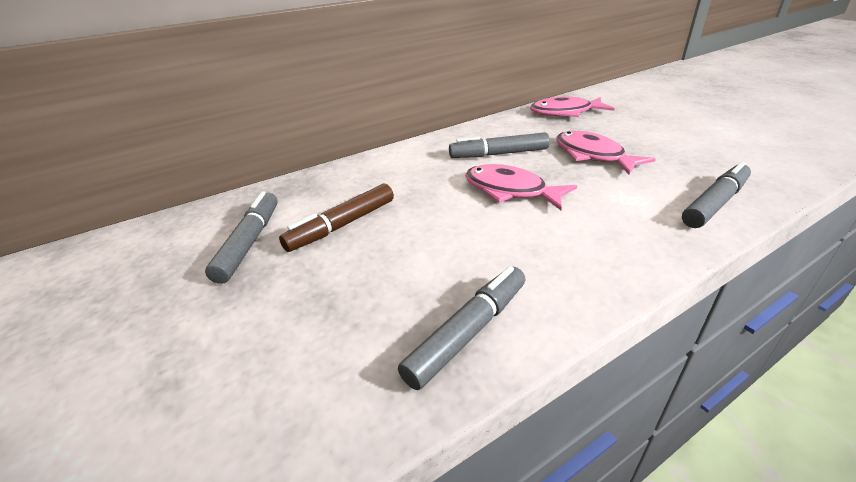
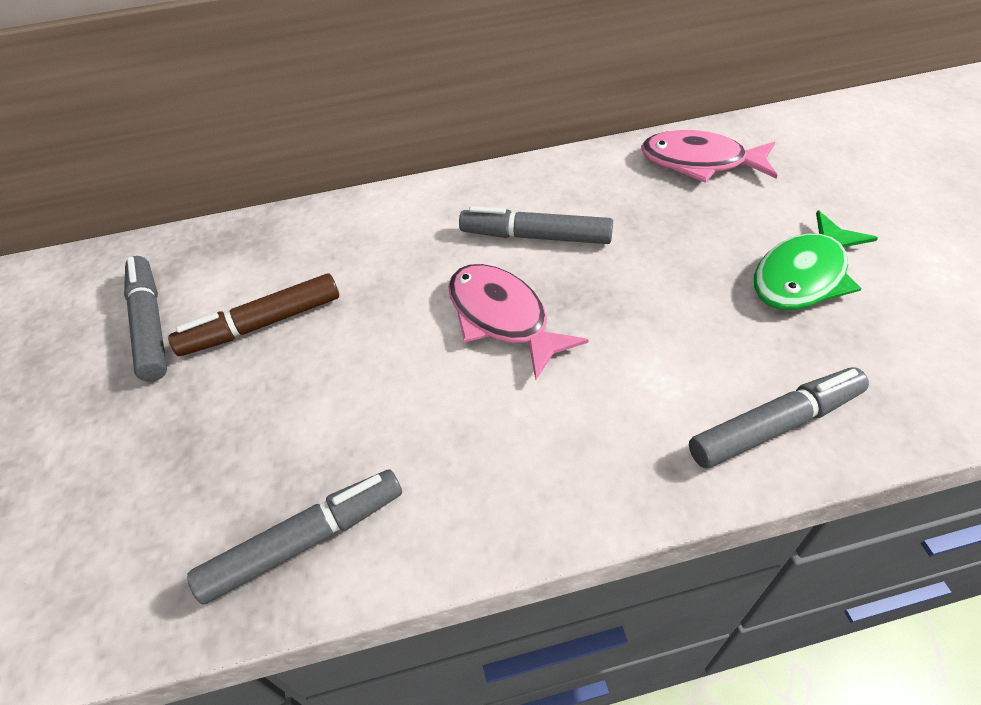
camera: 20 degrees right, 15 degrees up
(249, 242) = (150, 324): grey marker -> grey marker turned 45 degrees counterclockwise
(592, 155) = (670, 274): pink fish -> none
(664, 144) = (803, 275): none -> green fish

